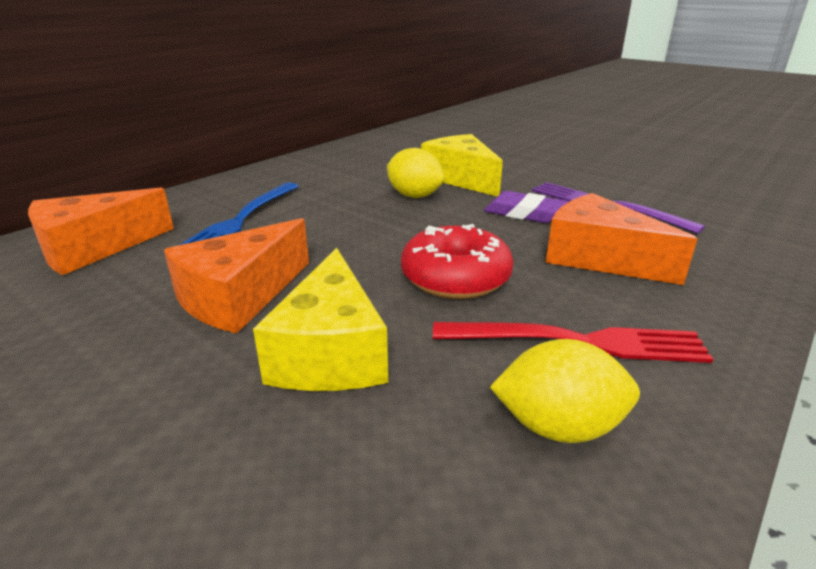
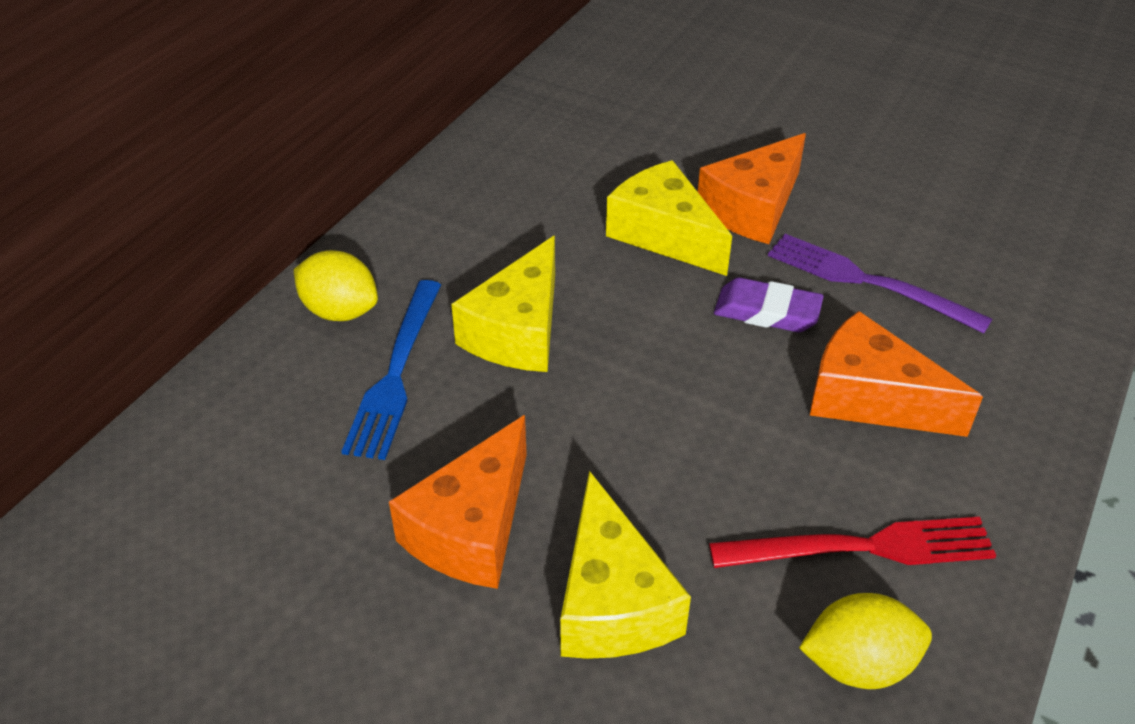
camera: 10 degrees left, 15 degrees up
(94, 248) = (232, 462): orange cheese -> orange cheese (753, 208)
(339, 208) = (518, 331): none -> yellow cheese
(414, 196) = (611, 287): yellow lemon -> yellow lemon (340, 311)
(455, 278) = (711, 459): red donut -> none

